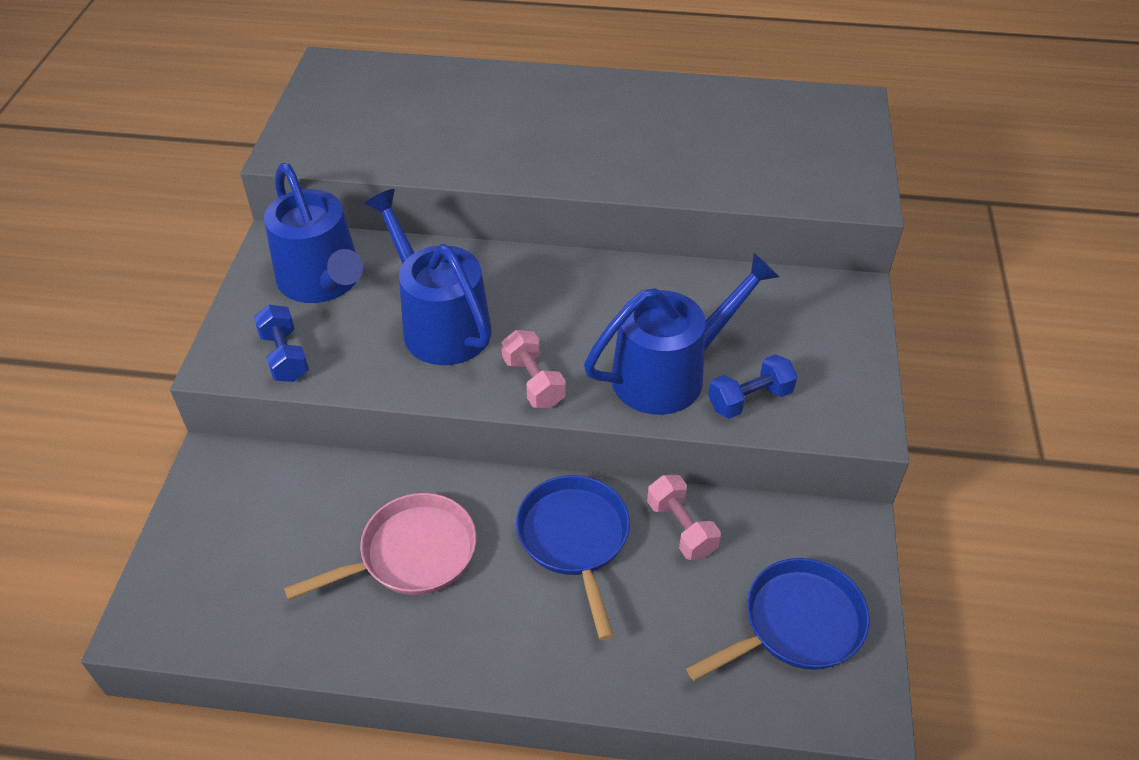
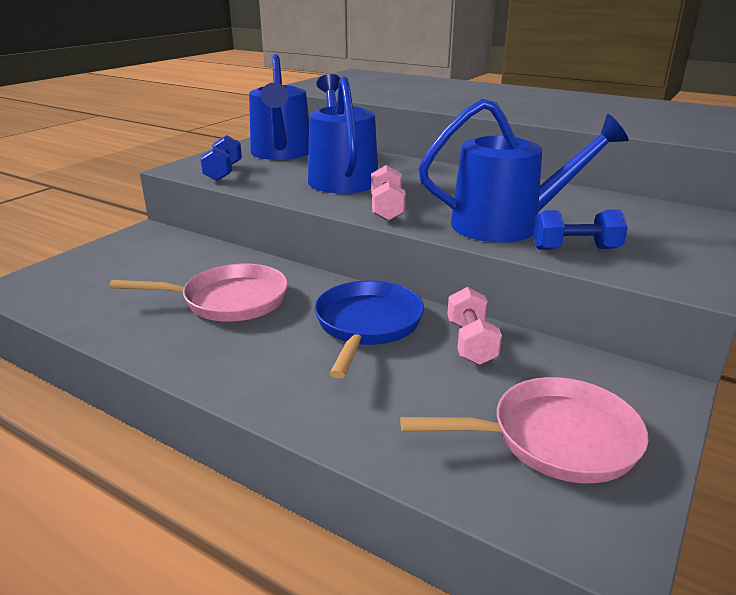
camera: 25 degrees right, 20 degrees down
(796, 624) = (555, 439): blue pan -> pink pan

